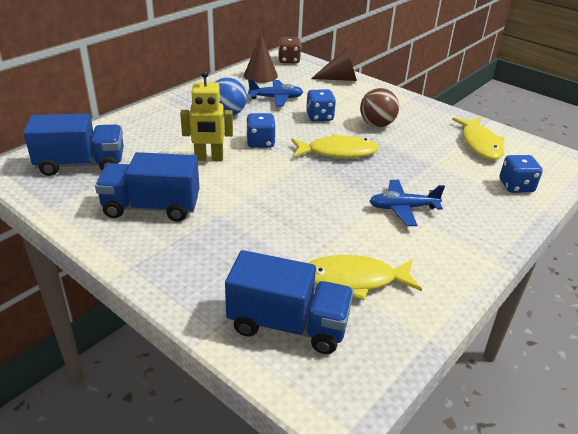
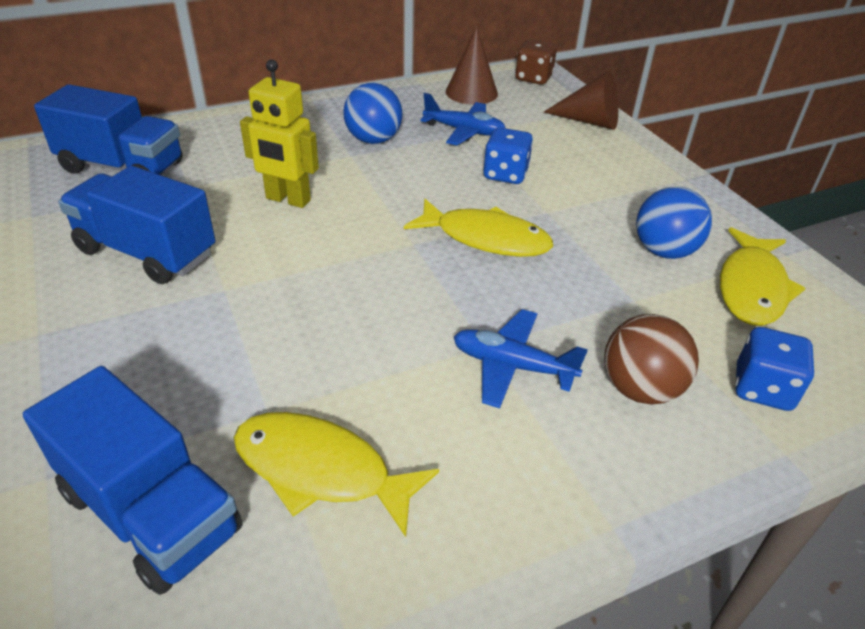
camera: 25 degrees right, 5 degrees up
(260, 142) = (381, 194): blue dice -> none
(377, 125) = (589, 208): brown ball -> brown ball (640, 389)
(429, 137) = (664, 251): none -> blue ball

